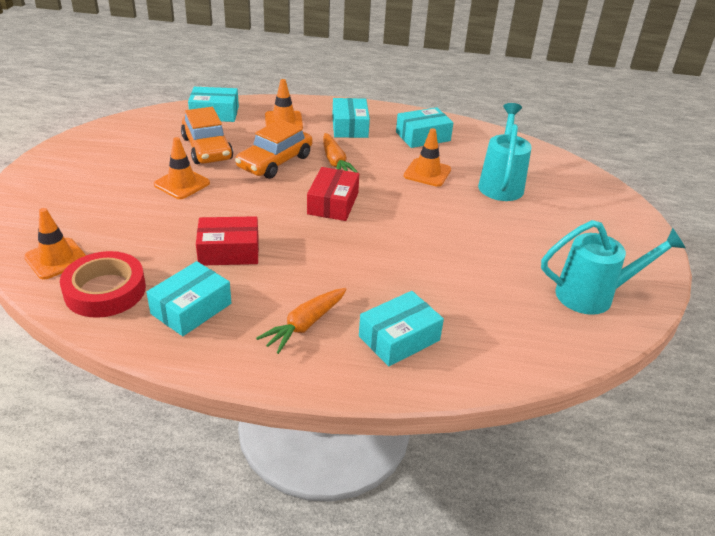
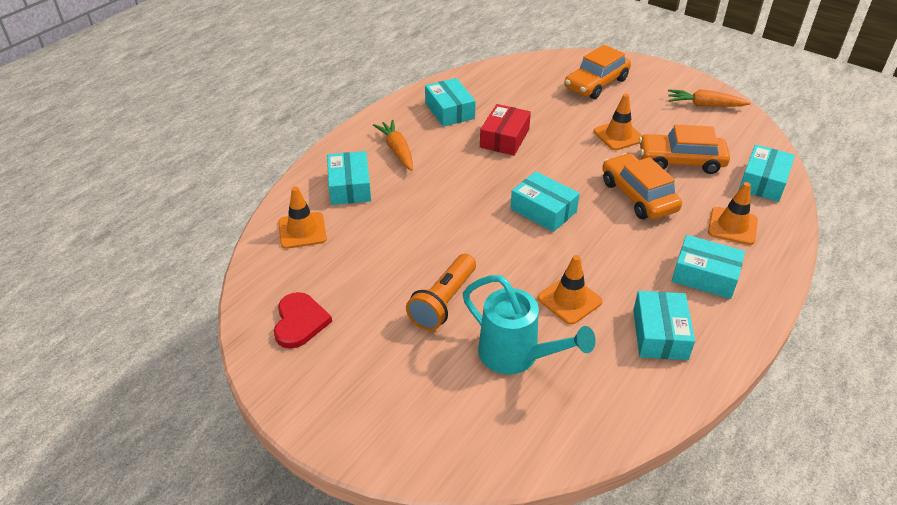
camera: 120 degrees right, 5 degrees up
(56, 259) = (540, 71): orange traffic cone -> orange traffic cone (302, 230)
(75, 213) = (596, 83): none -> orange car
(105, 290) = (492, 84): red tape -> none
(333, 203) = (543, 210): red box -> turquoise box
(335, 162) = (621, 236): orange carrot -> orange carrot (704, 105)
(489, 227) = (443, 302): none -> orange flashlight
(593, 295) = (300, 322): turquoise watering can -> red heart

